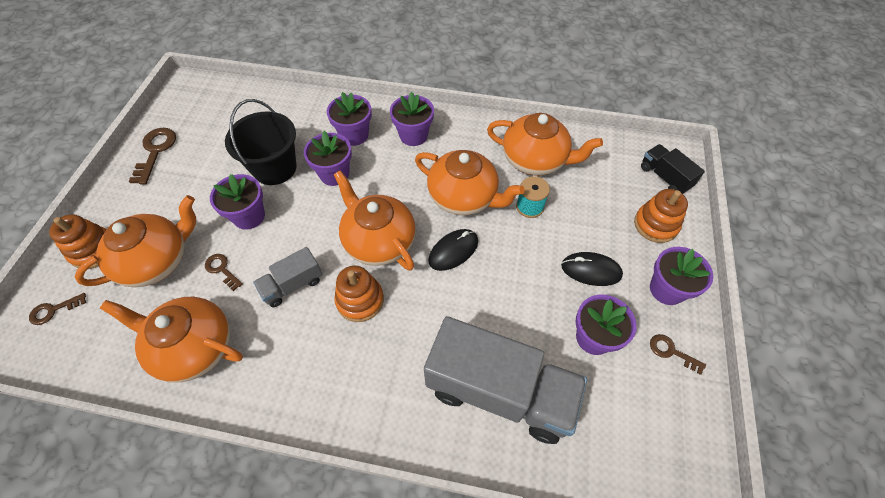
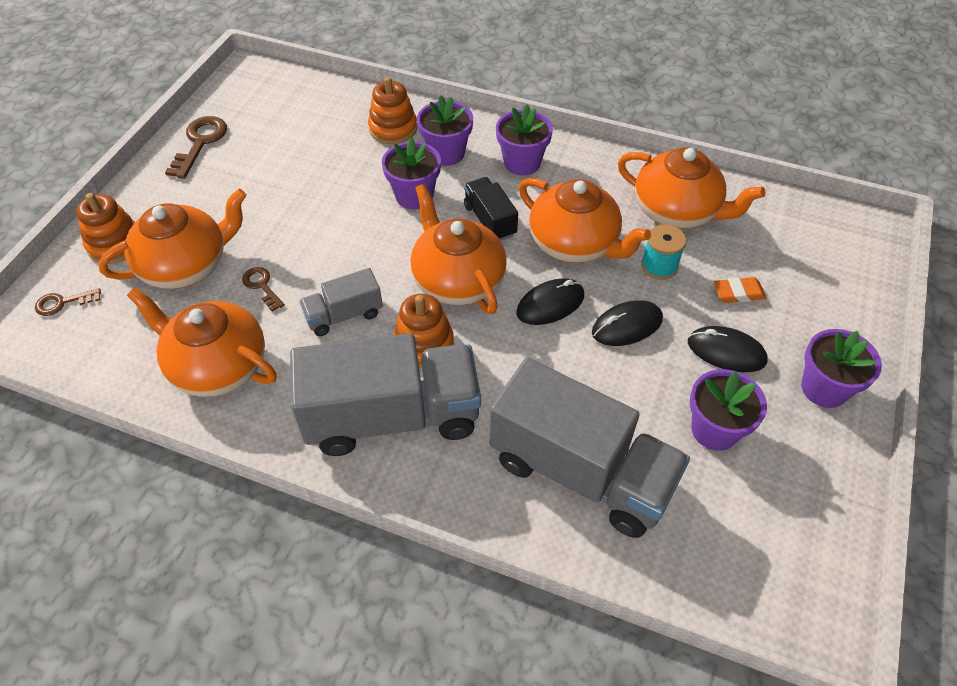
camera: 10 degrees right, 5 degrees down
(249, 216) = (302, 231): purple flower pot -> none
(275, 168) = (341, 180): black bucket -> none
(344, 368) = (392, 416): none -> grey truck
(514, 260) = (627, 326): none -> black mouse
(591, 220) = (738, 293): none -> orange eraser
(655, 225) = (825, 310): orange stacking toy -> orange stacking toy (393, 128)
(665, 177) = (850, 254): black truck -> black truck (490, 220)
(671, 352) = (815, 462): brown key -> none

